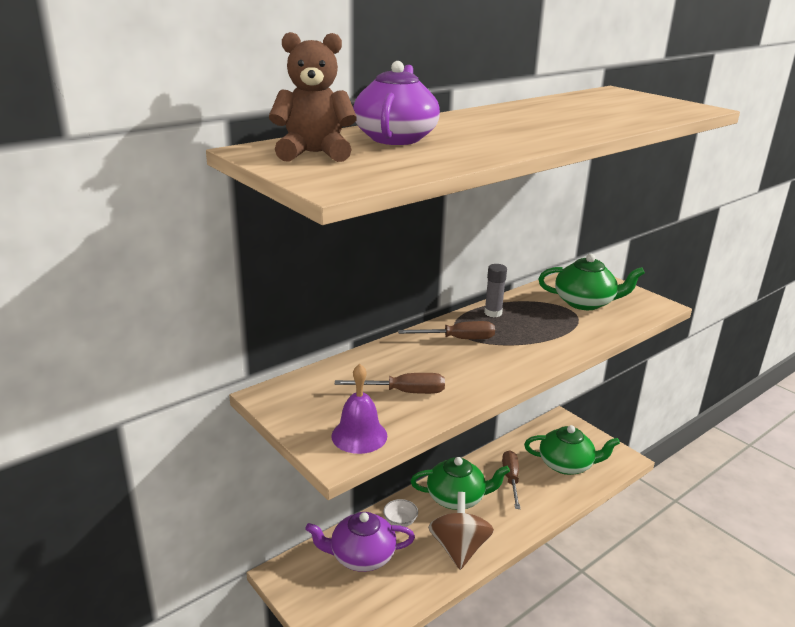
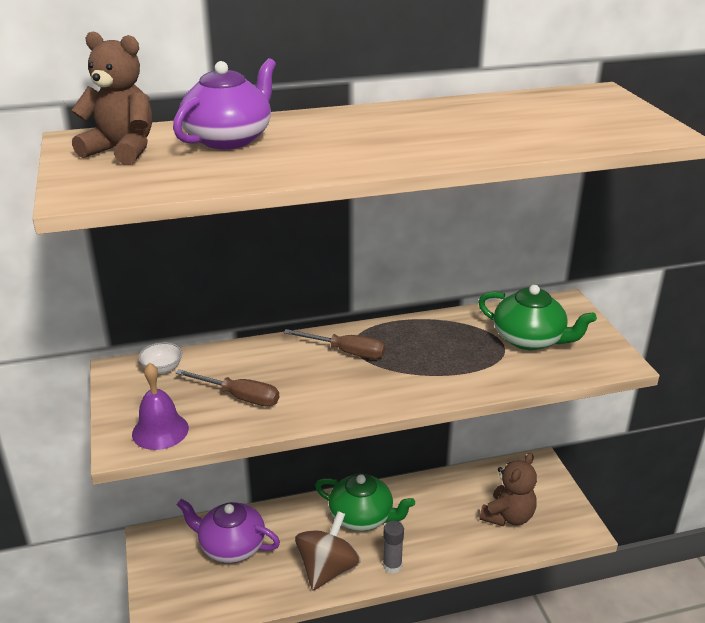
camera: 25 degrees right, 5 degrees up
(400, 521) = (290, 523): white bowl -> white bowl (162, 368)
(493, 313) = (412, 330): grey glue stick -> grey glue stick (392, 566)
(511, 479) = (433, 514): brown screwdriver -> none
(567, 465) = (508, 516): green teapot -> brown teddy bear

